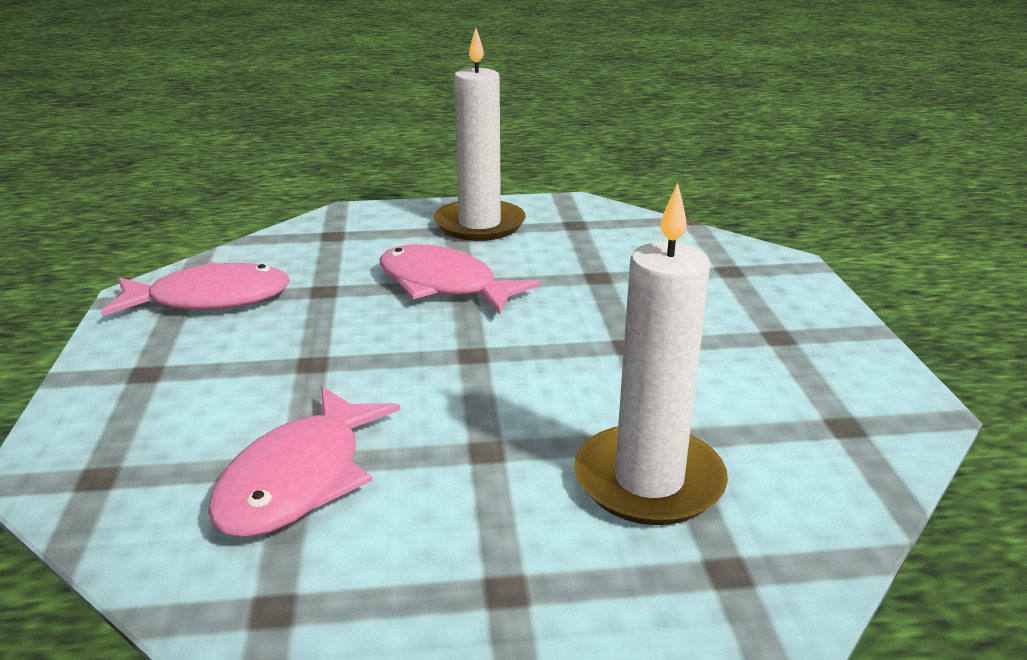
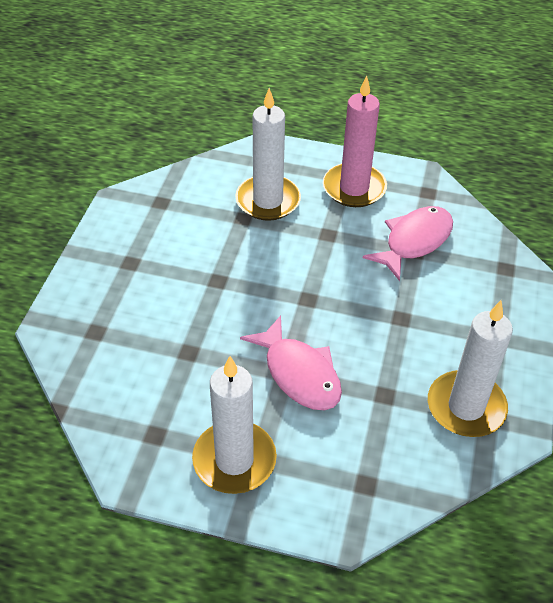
camera: 160 degrees left, 20 degrees up
(210, 299) = (466, 407): pink fish -> white candle
(472, 564) = (354, 188): none -> pink candle

